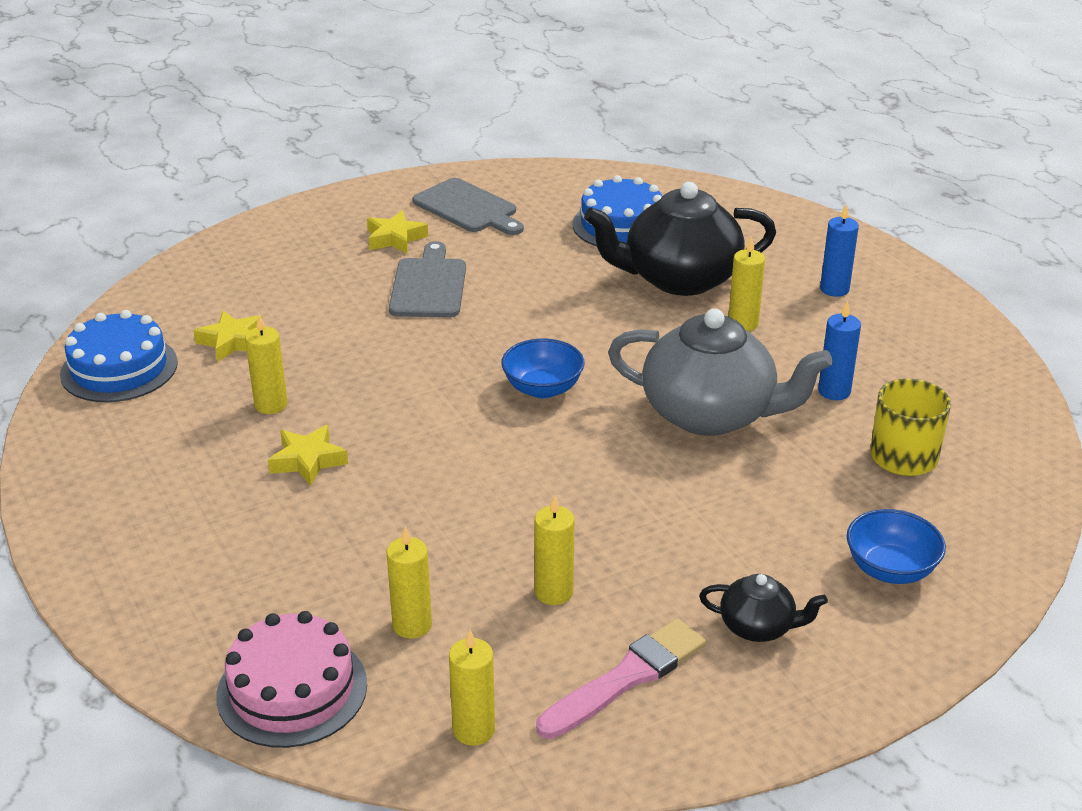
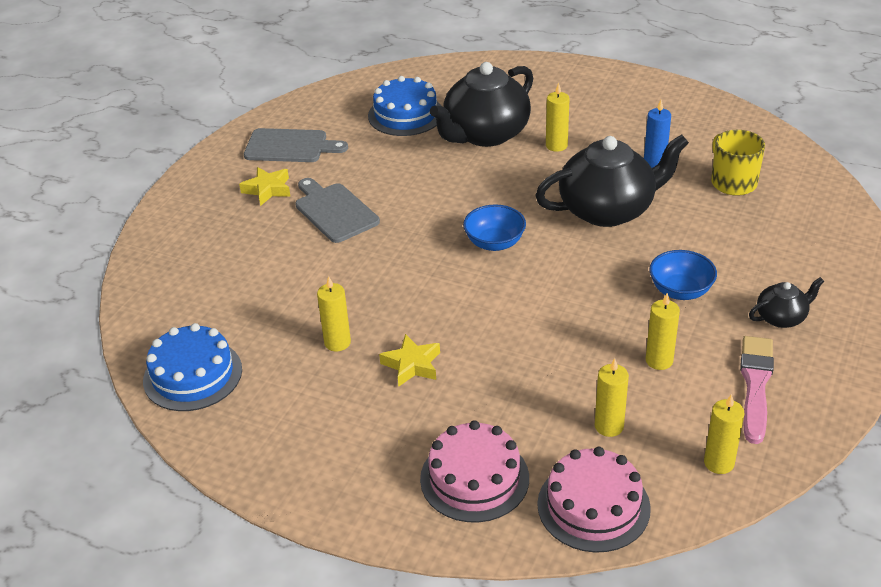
camera: 35 degrees left, 5 degrees up
(222, 595) = (474, 478): none -> pink cake
(232, 341) = (250, 314): yellow star -> none
(710, 414) = (608, 210): grey teapot -> black teapot
(834, 289) = (579, 100): blue candle -> none
(890, 569) = (802, 249): blue bowl -> blue bowl (680, 291)

